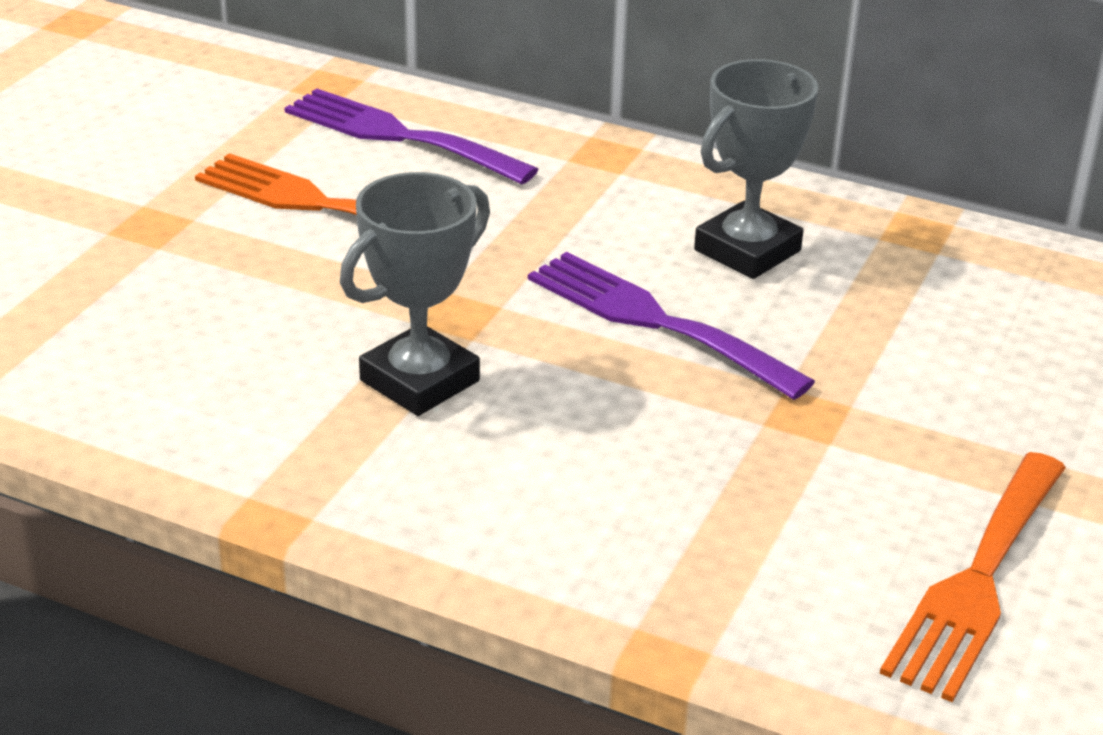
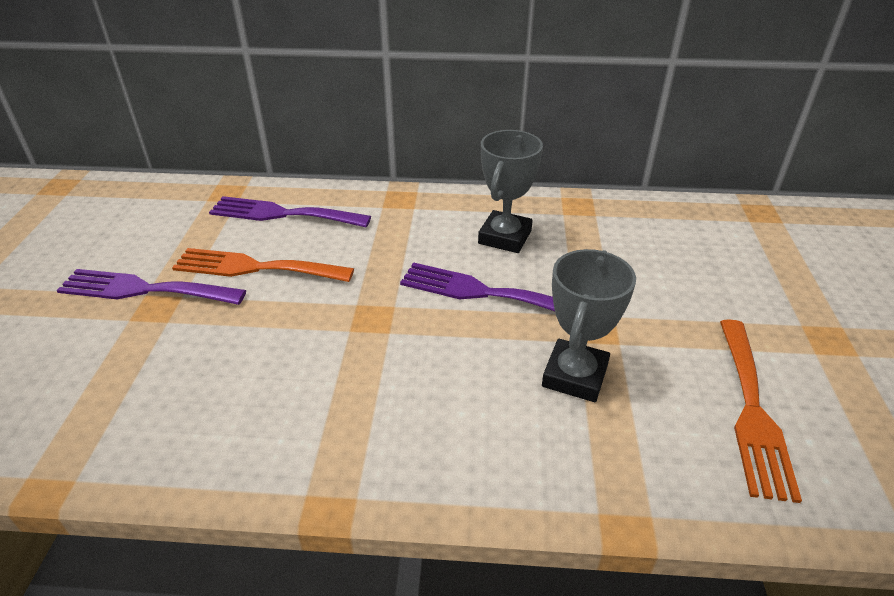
camera: 20 degrees left, 5 degrees up
(143, 197) = (144, 289): none -> purple fork
(419, 381) = (373, 370): grey trophy -> grey trophy (574, 376)

